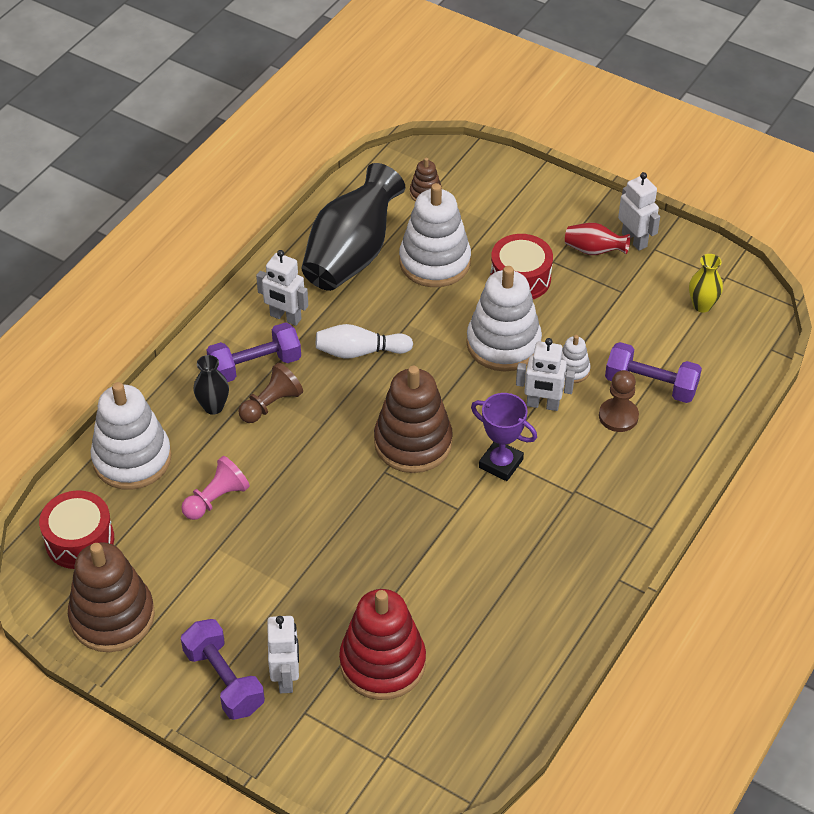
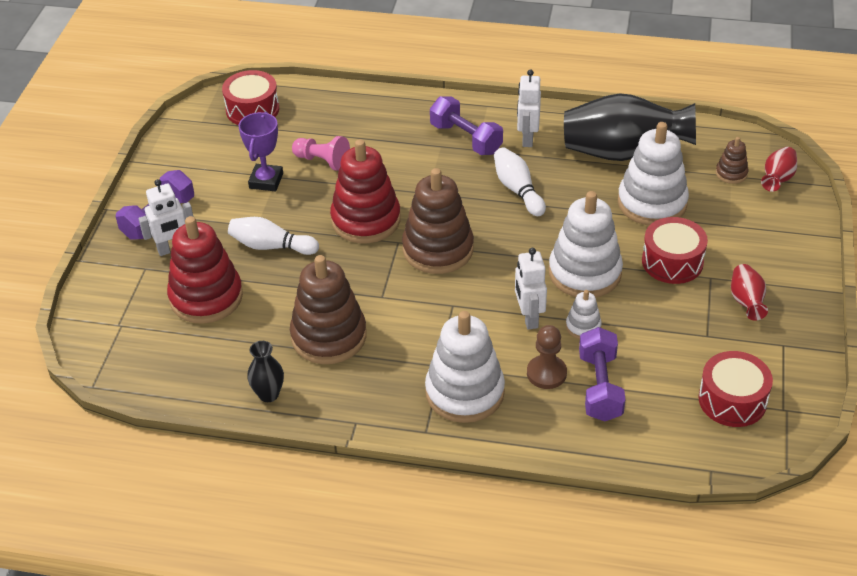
camera: 70 degrees right, 5 degrees down
(112, 617) = (192, 147): brown stacking toy -> brown stacking toy (329, 336)
(132, 459) = (338, 109): white stacking toy -> white stacking toy (464, 392)
(213, 407) = (411, 131): black vase -> black vase (268, 394)
(271, 404) = (431, 159): brown pawn -> none
(332, 583) = (271, 246): none -> white bowling pin
(336, 488) = (366, 220): none -> red stacking toy
(451, 167) = (777, 179): none -> red vase
(501, 463) = (445, 309): purple trophy -> purple trophy (266, 181)
(634, 240) = (784, 327): white robot -> none
(702, 305) = (732, 400): yellow vase -> red drum

